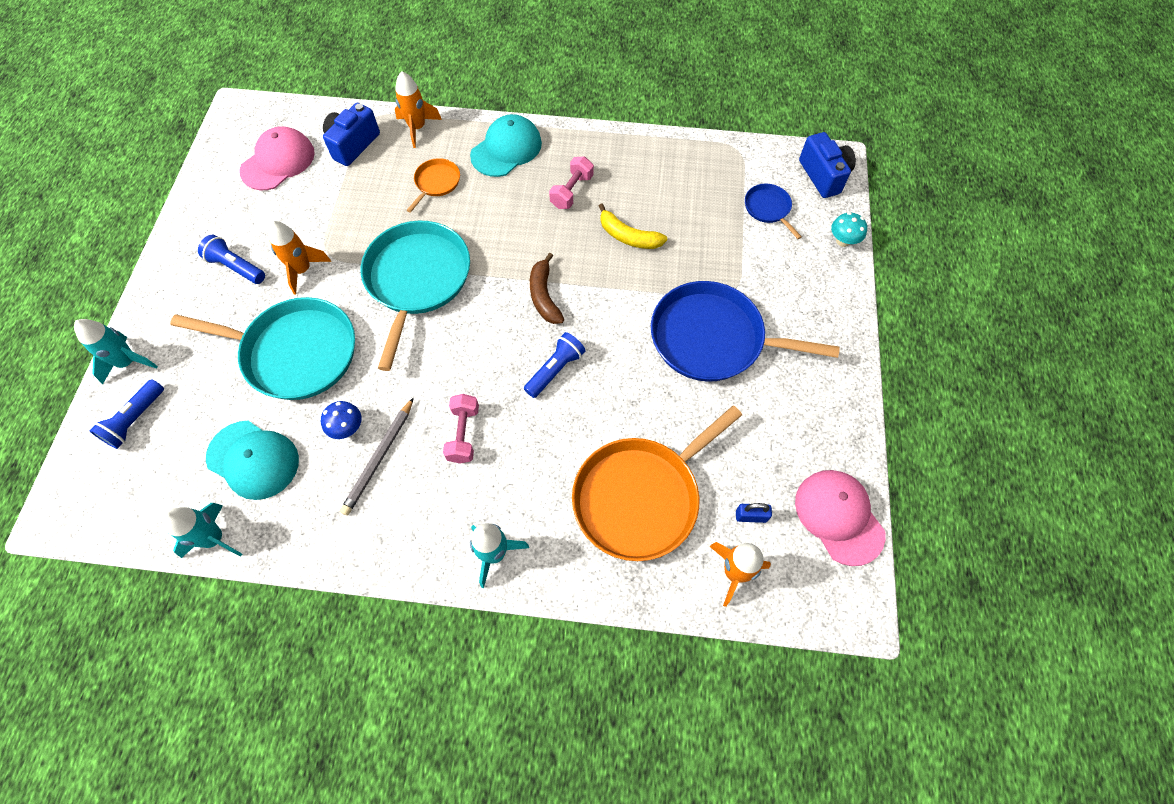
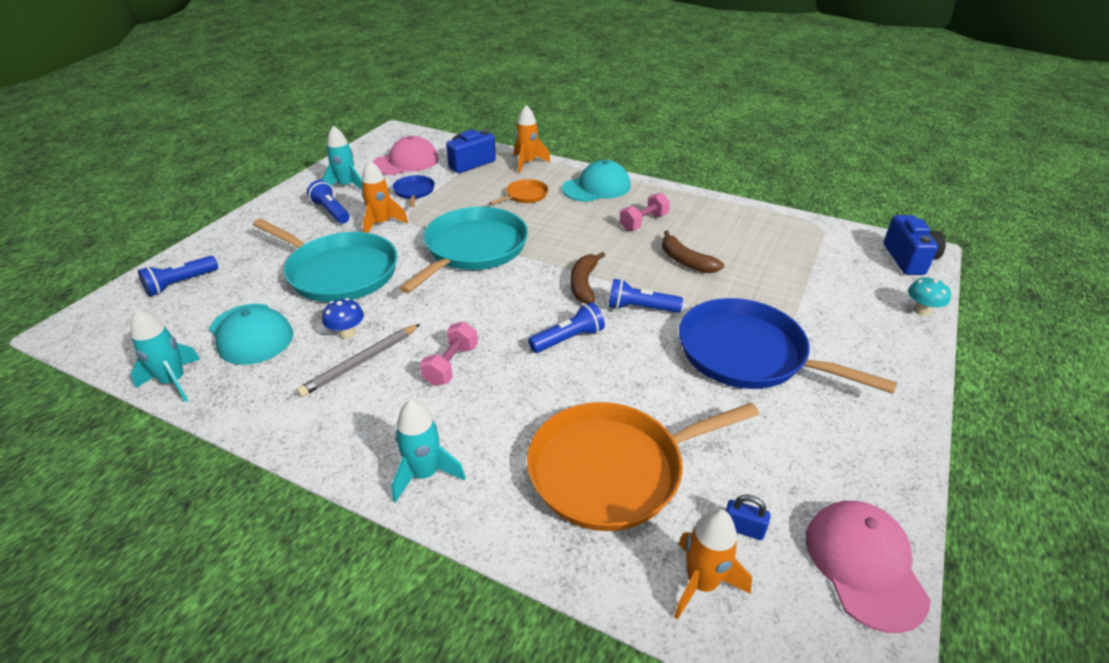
camera: 20 degrees right, 25 degrees down
(128, 362) = (205, 248): turquoise rocket -> turquoise rocket (346, 186)
(606, 312) = (640, 308): none -> blue flashlight
(628, 236) = (685, 261): yellow banana -> brown banana
(768, 208) = (840, 270): blue pan -> blue pan (414, 192)

